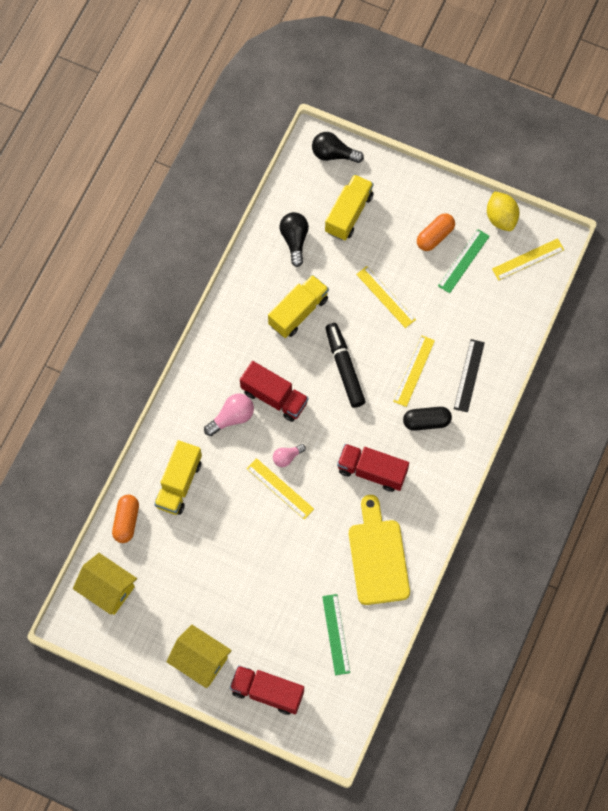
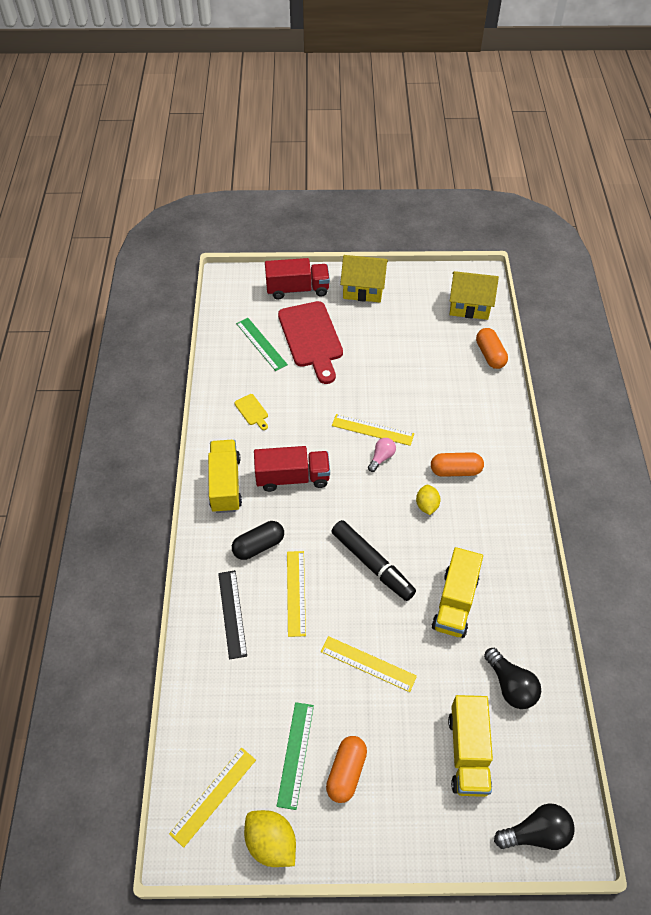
camera: 155 degrees right, 15 degrees down
(179, 483) = (466, 398): yellow truck -> yellow truck (225, 484)
(232, 418) = (455, 470): pink light bulb -> orange capsule
(274, 397) = (427, 505): red truck -> yellow lemon
(284, 619) = (311, 338): none -> red cutting board
(377, 556) = (252, 411): yellow cutting board -> yellow cutting board, size x0.42

